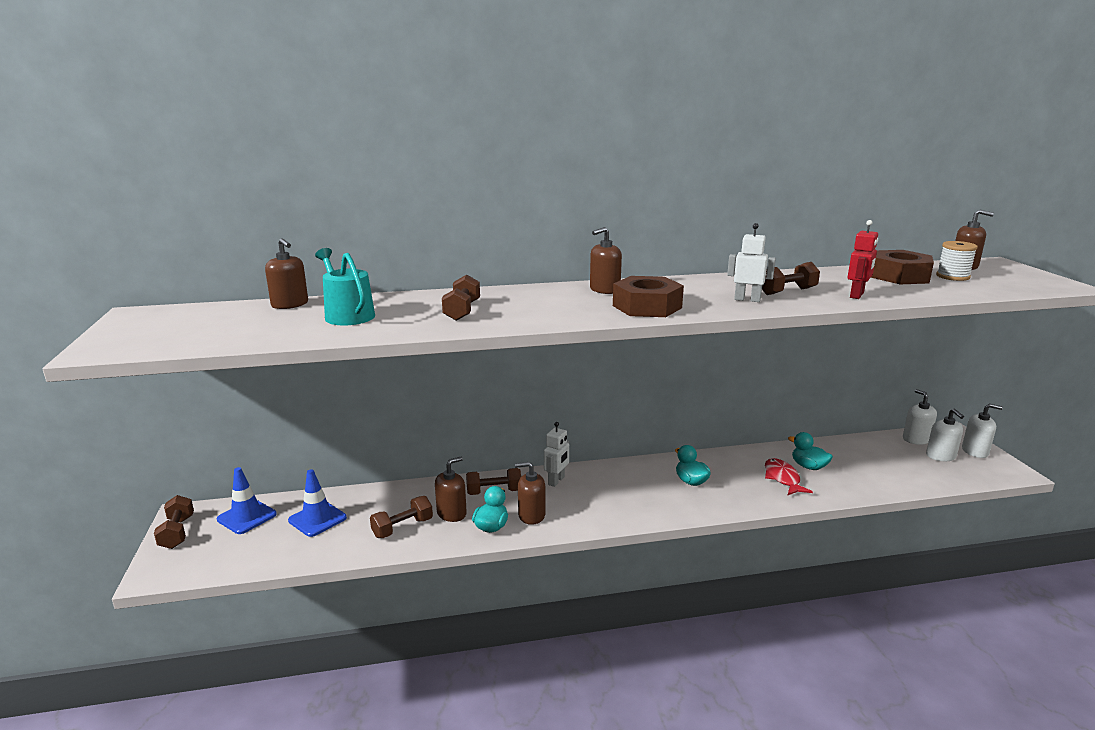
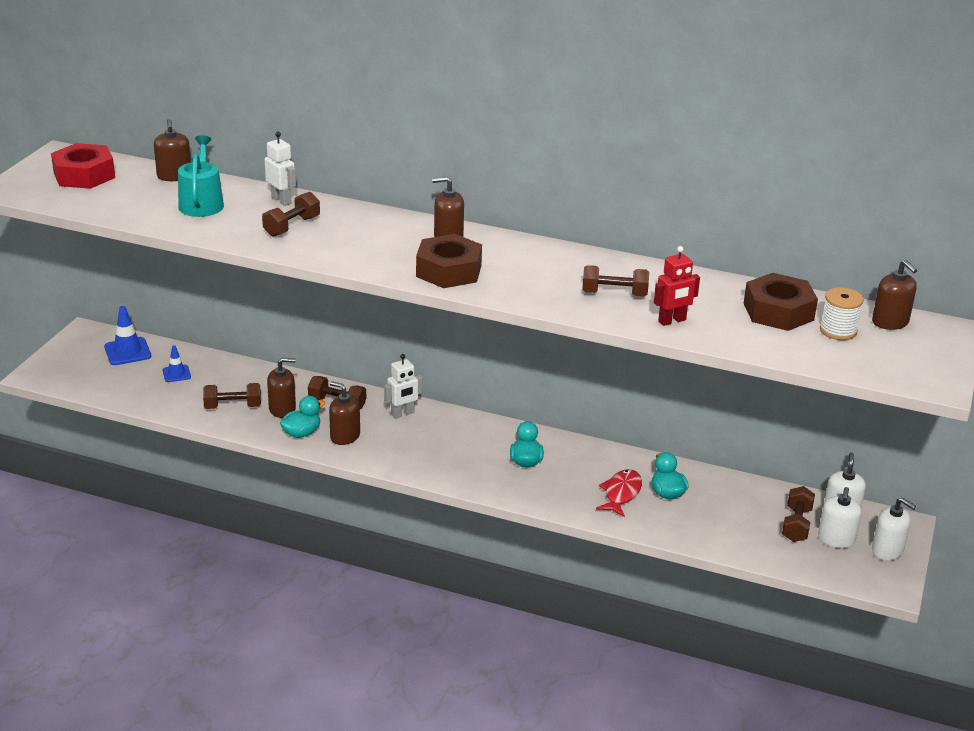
camera: 30 degrees right, 10 degrees up
(177, 532) = (71, 346): brown dumbbell -> brown dumbbell (796, 525)
(185, 322) = (84, 175): none -> red nut
(317, 519) = (176, 374): blue traffic cone -> blue traffic cone, size x0.62
(747, 299) = (554, 291): white robot -> white robot (281, 200)

